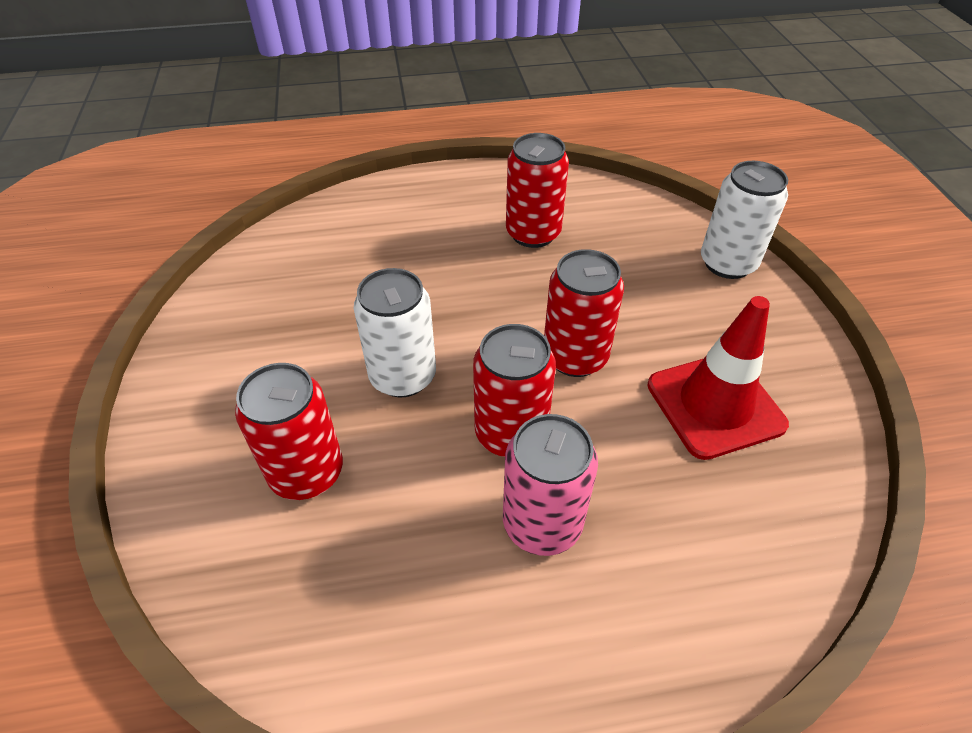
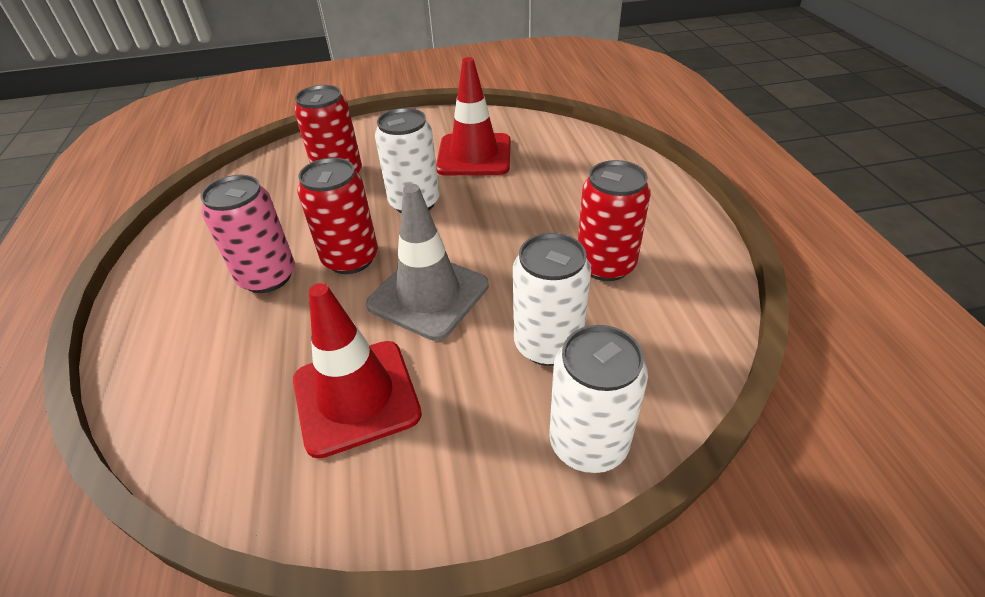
camera: 90 degrees right, 5 degrees down
(305, 319) = (474, 155): none -> red traffic cone
(575, 357) = (428, 295): red can -> grey traffic cone
(634, 276) = (548, 344): none -> white can

